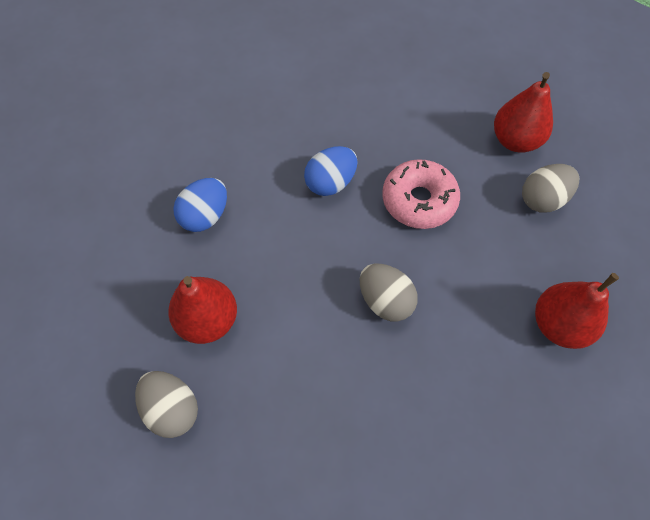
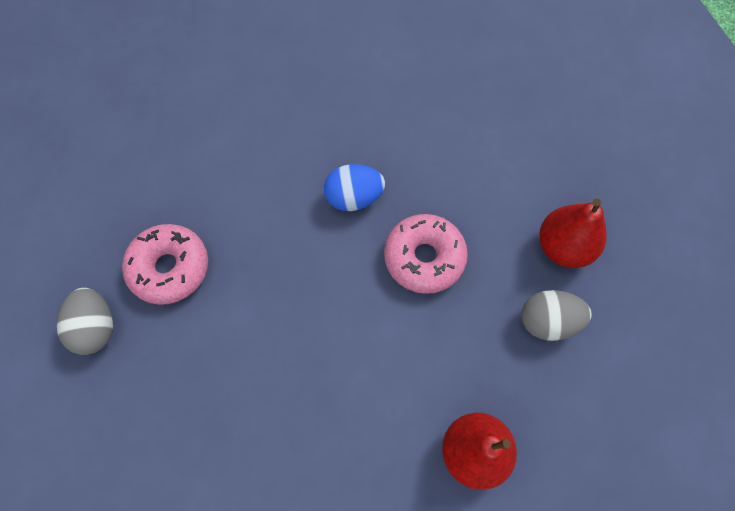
camera: 30 degrees right, 5 degrees up
(205, 216) = (226, 172): blue egg -> none
(208, 320) = (170, 268): red pear -> pink donut
(385, 301) = (328, 336): grey egg -> none

